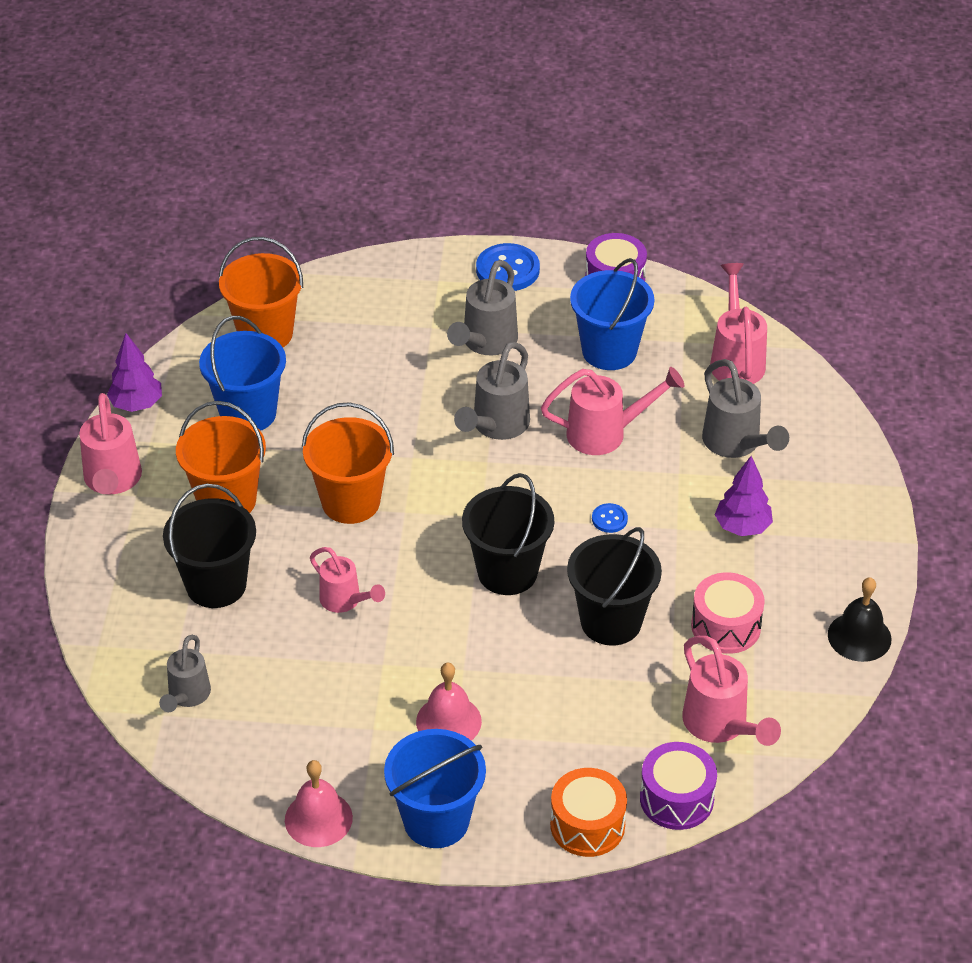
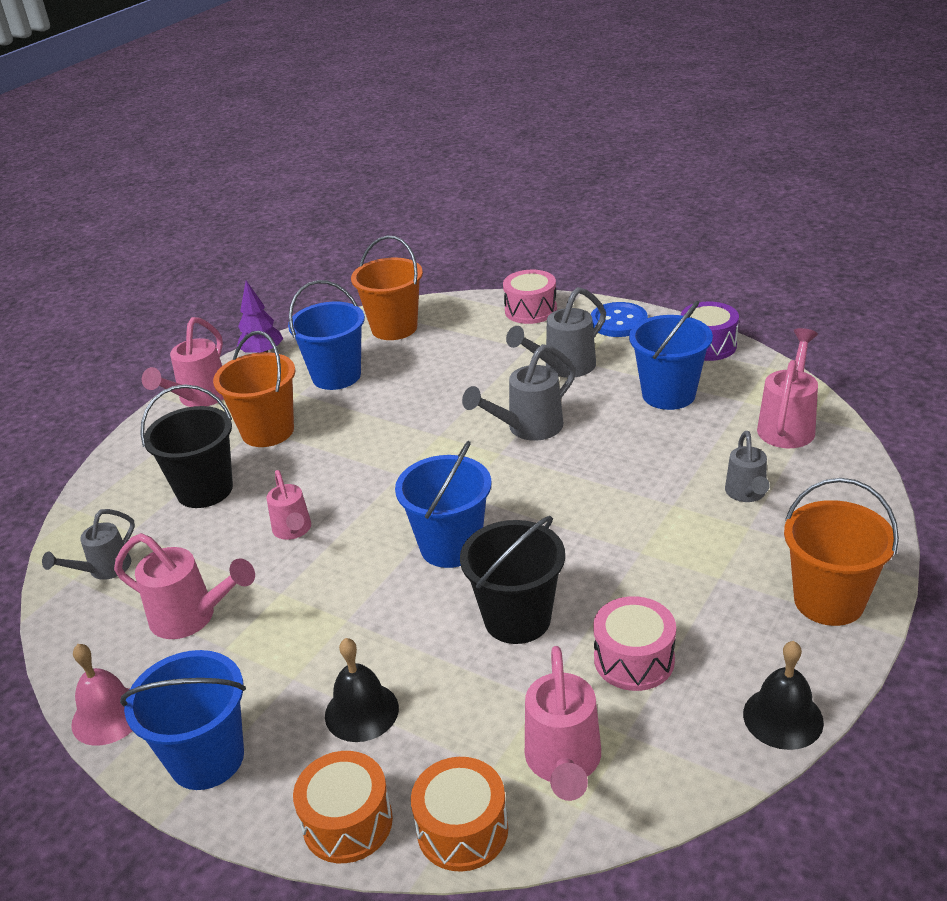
camera: 30 degrees right, 10 degrees down
(351, 502) = (361, 456): orange bucket -> orange bucket (829, 601)
(403, 274) = (530, 310): none -> pink drum
(448, 721) = (295, 664): pink bell -> none
(507, 572) = (451, 546): black bucket -> blue bucket
(535, 741) = (361, 711): none -> black bell
(606, 433) = (623, 456): pink watering can -> pink watering can (192, 618)
(609, 519) = (578, 527): blue button -> none
(676, 799) = (462, 829): purple drum -> orange drum
(736, 445) = (746, 494): grey watering can -> grey watering can, size x0.67
(742, 527) = (709, 569): purple tree -> none

